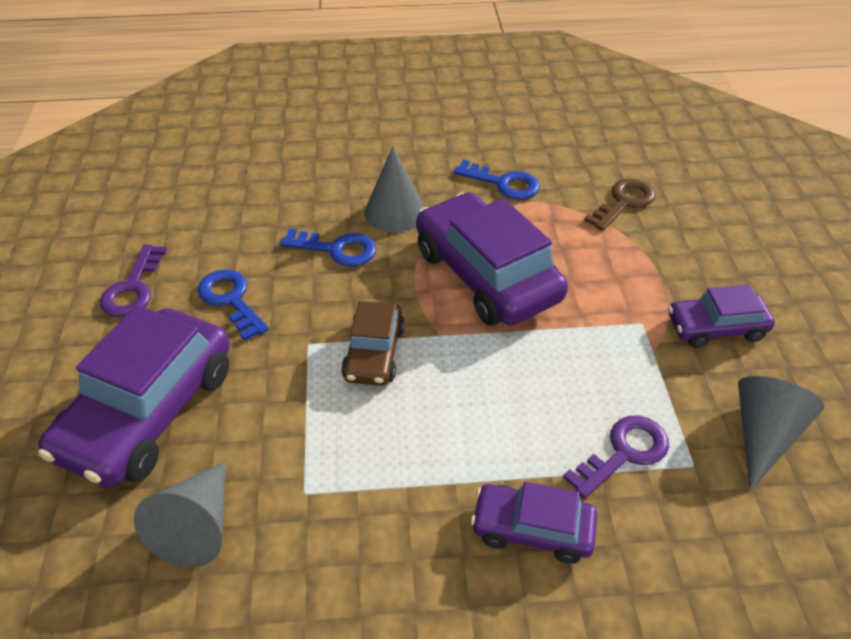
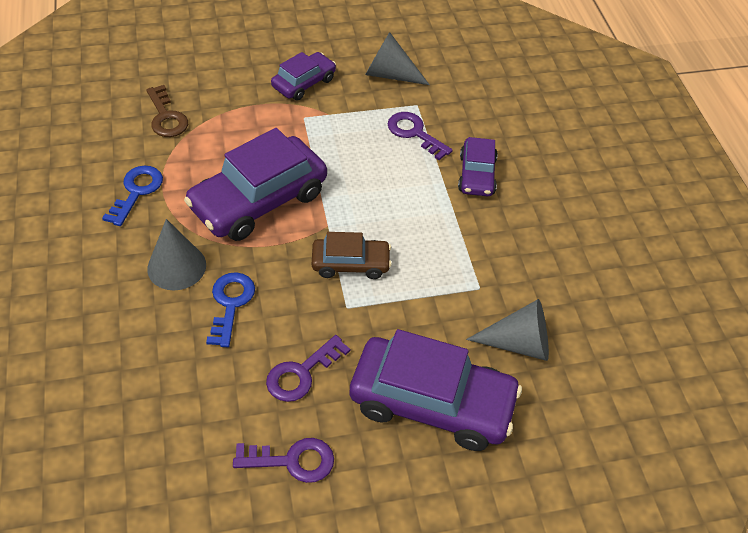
camera: 100 degrees left, 5 degrees up
(230, 300) = (301, 374): blue key -> purple key
(624, 202) = (166, 117): brown key -> brown key turned 150 degrees counterclockwise
(716, 327) = (304, 83): purple car -> purple car turned 120 degrees counterclockwise

